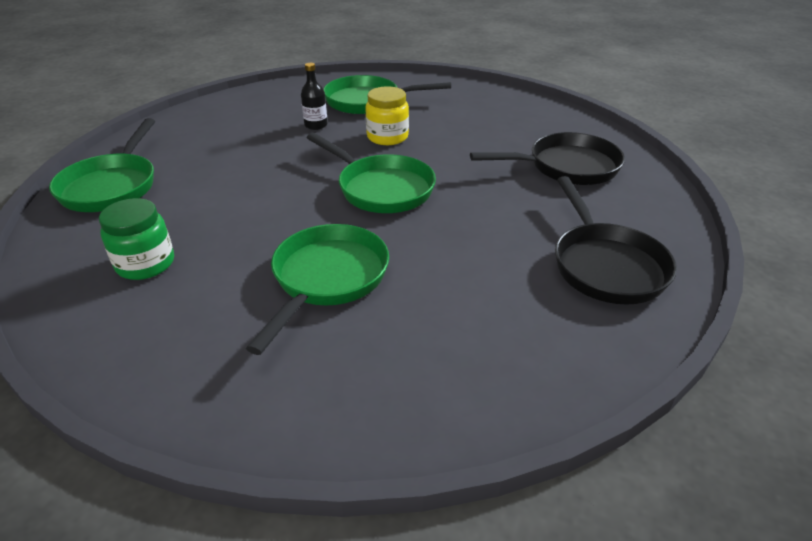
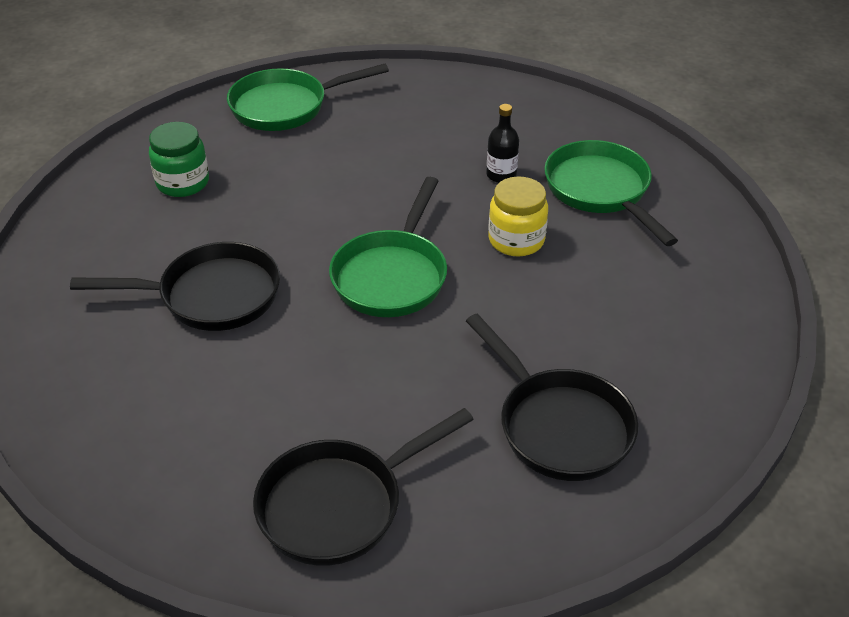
camera: 65 degrees right, 5 degrees up
(327, 279) = (212, 296): green pan -> black pan

